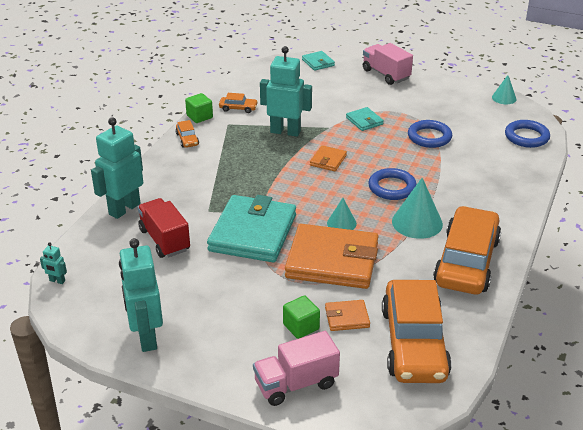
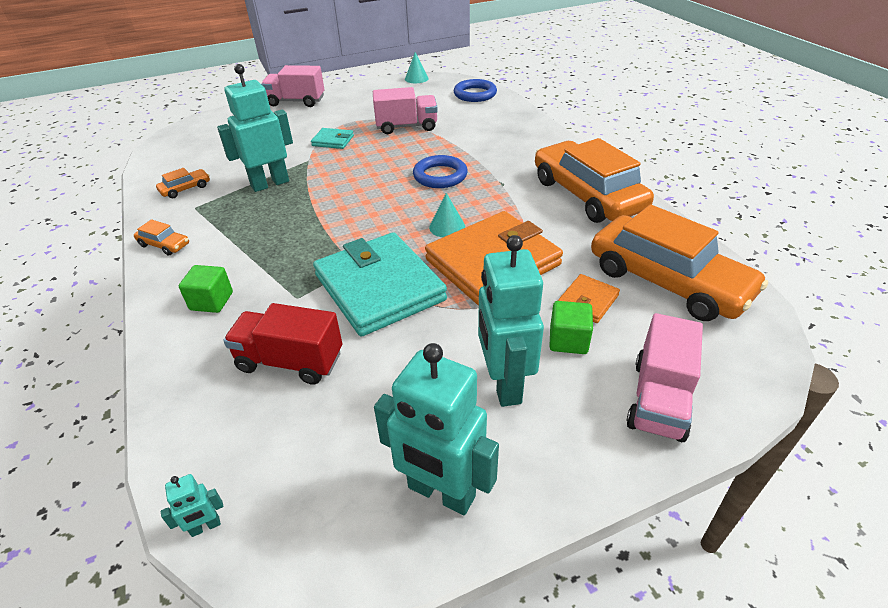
camera: 45 degrees left, 5 degrees up
(124, 209) = (183, 363): turquoise robot -> turquoise robot (504, 384)
(199, 117) = (148, 217): green cube -> green cube (211, 301)
(318, 62) = (216, 118): turquoise wallet -> none
(328, 160) = (350, 185): orange wallet -> none
(417, 222) = (504, 189): turquoise cone -> none
(429, 137) = (406, 127): blue ring -> pink truck

